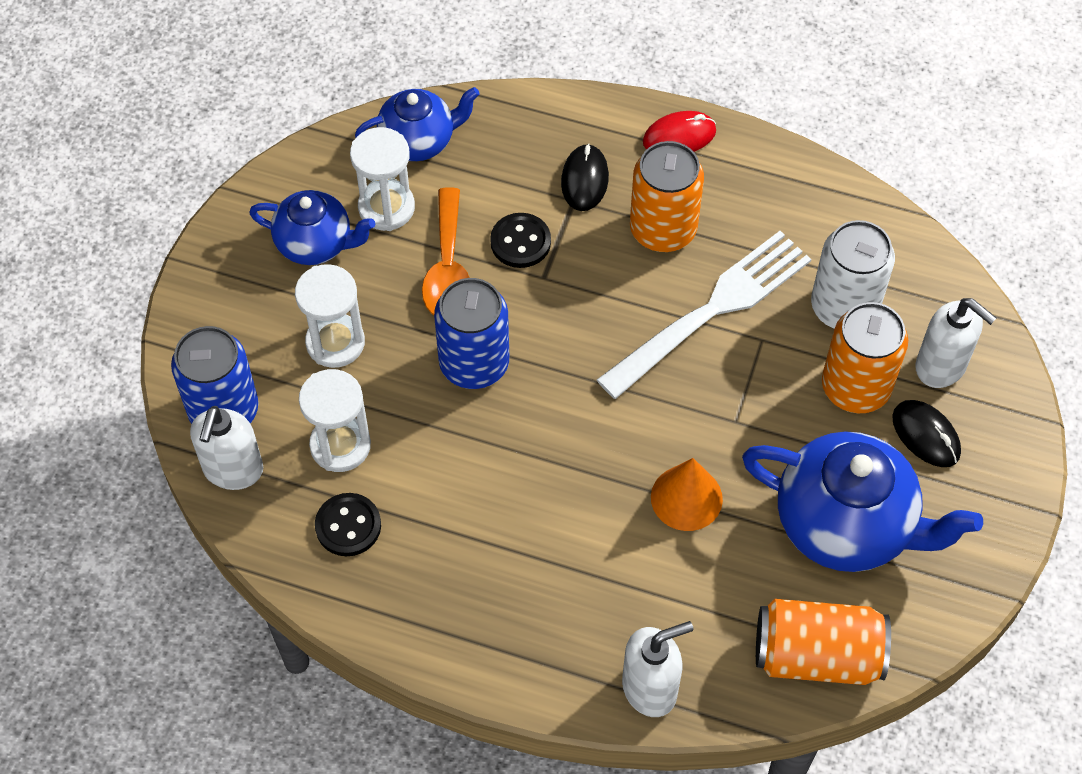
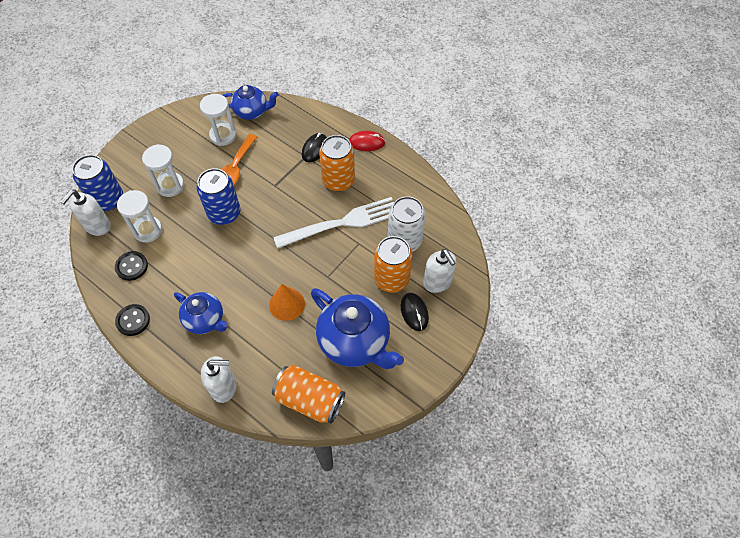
camera: 20 degrees right, 0 degrees up
(316, 244) = (185, 142): blue teapot -> blue teapot (205, 320)
(520, 242) = (272, 167): black button -> black button (133, 320)

